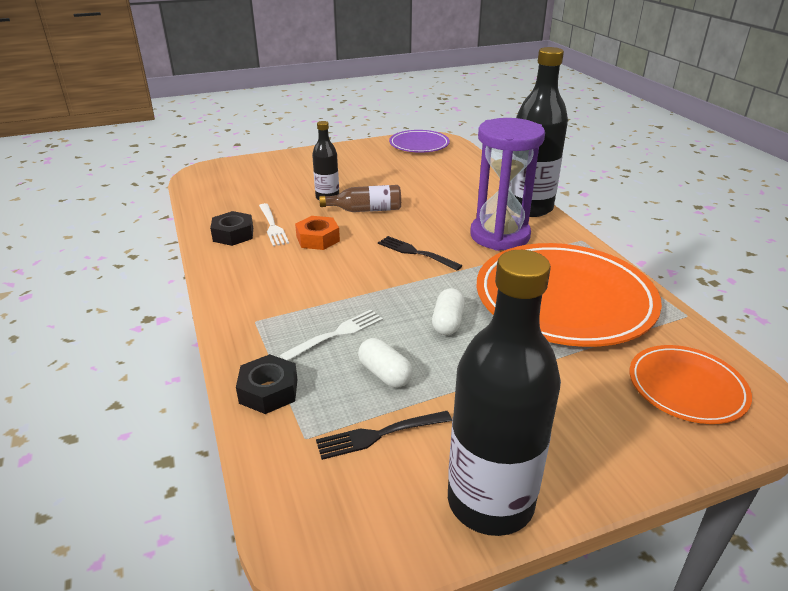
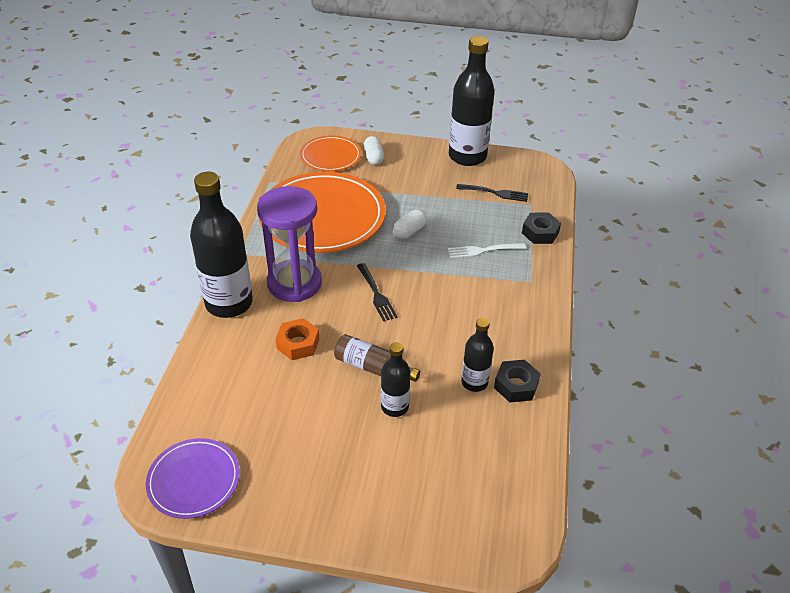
camera: 150 degrees left, 10 degrees up
(272, 226) = (474, 382): white fork -> black bottle
(318, 239) = (443, 345): orange nut -> orange nut (298, 344)
(385, 374) = (471, 217): white capsule -> white capsule (373, 157)

